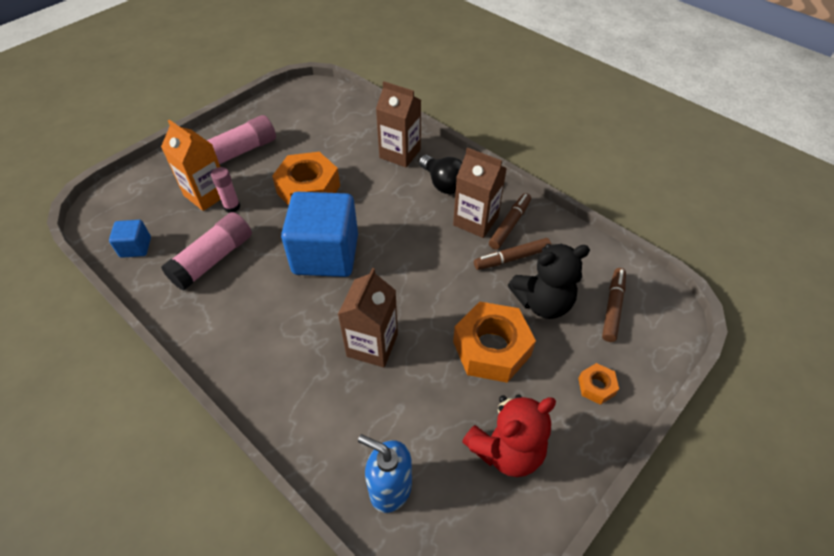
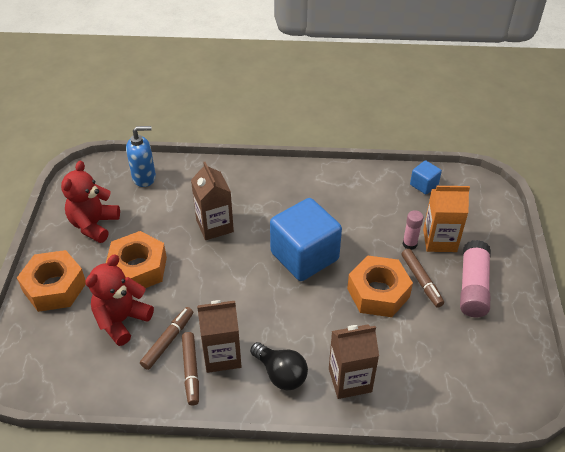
camera: 140 degrees right, 5 degrees down
(213, 259) = (369, 208): pink glue stick -> none
(443, 184) = (280, 374): black light bulb -> black light bulb turned 150 degrees counterclockwise
(542, 302) = (121, 320): black teddy bear -> red teddy bear
(596, 386) = (54, 287): orange nut -> orange nut, size x2.14
(612, 307) = (65, 350): brown marker -> brown marker (421, 281)

